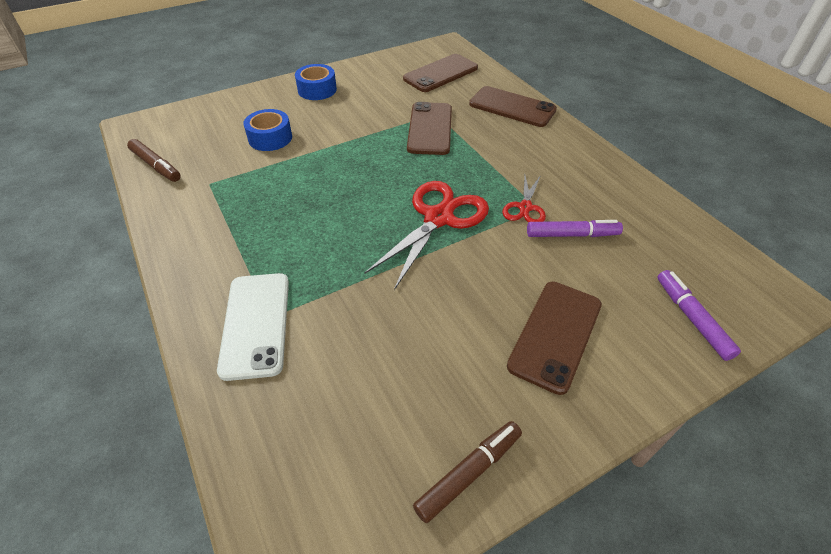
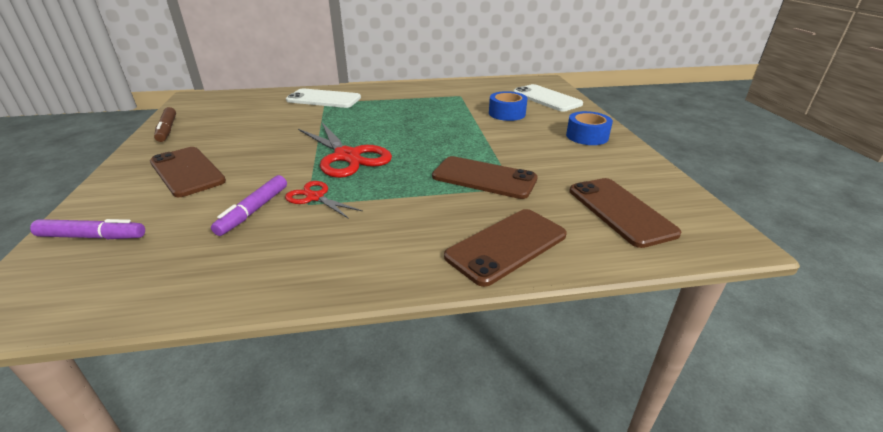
camera: 110 degrees right, 15 degrees down
(156, 166) = (491, 85): brown marker -> none
(210, 118) = (546, 98): none -> white phone

